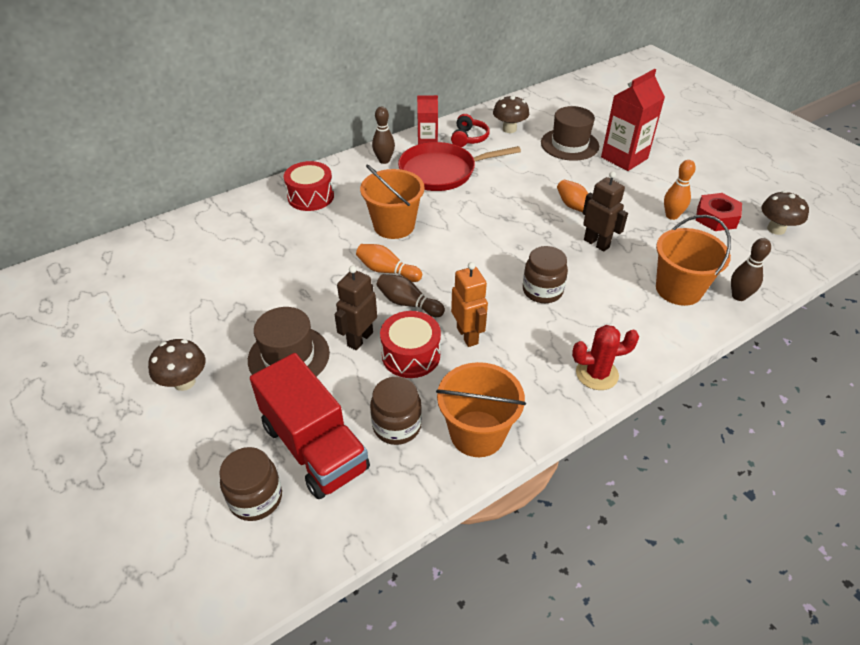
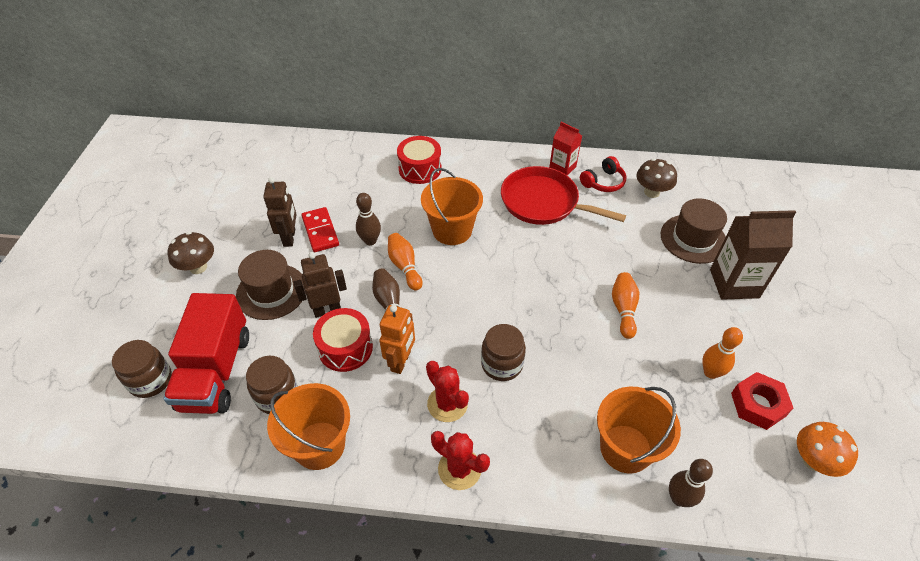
camera: 40 degrees right, 5 degrees up
(276, 287) = (320, 231): none -> red domino
(384, 160) = (508, 166): brown bowling pin -> brown bowling pin (370, 241)
(537, 340) = (447, 404): none -> red cactus
(596, 243) = (601, 352): brown robot -> brown robot (290, 237)
(624, 158) = (734, 283): red carton -> brown carton
(776, 229) = (813, 460): brown mushroom -> orange mushroom

